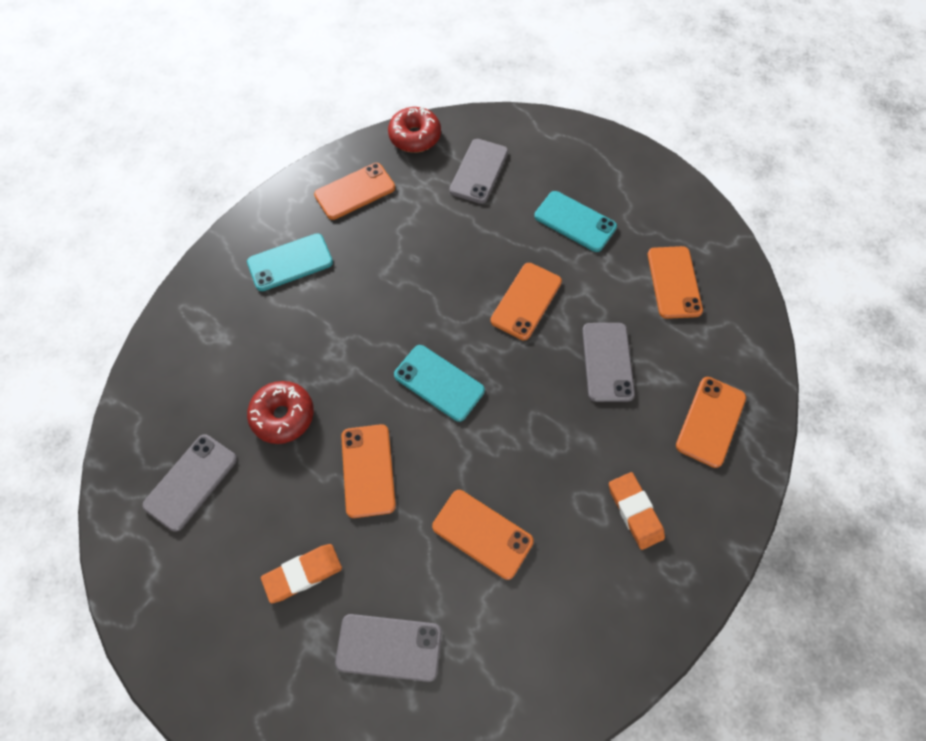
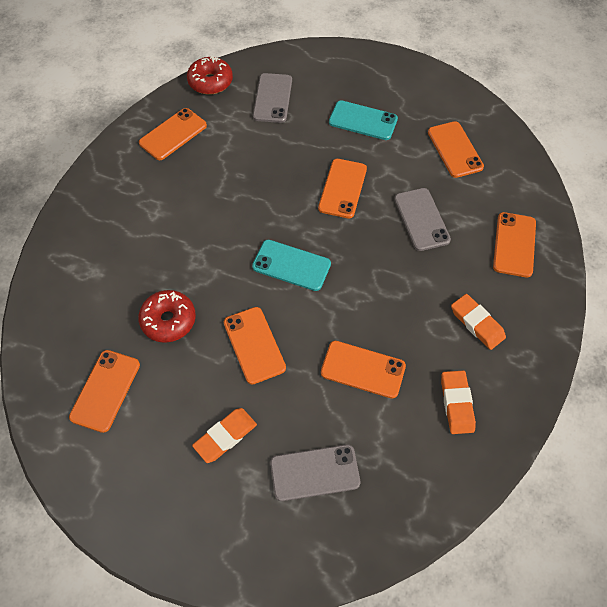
camera: 15 degrees left, 5 degrees down
(191, 482) = (105, 390): grey phone -> orange phone
(290, 262) = (135, 201): turquoise phone -> none
(580, 607) = (457, 403): none -> orange eraser

